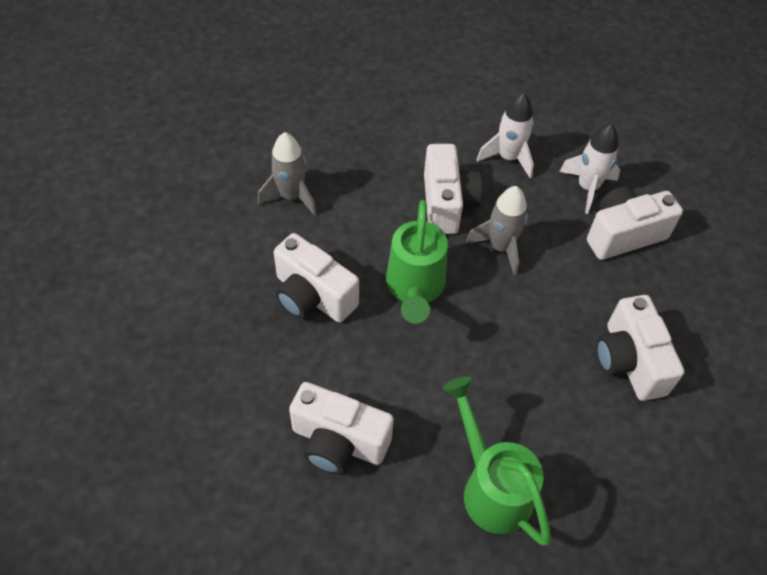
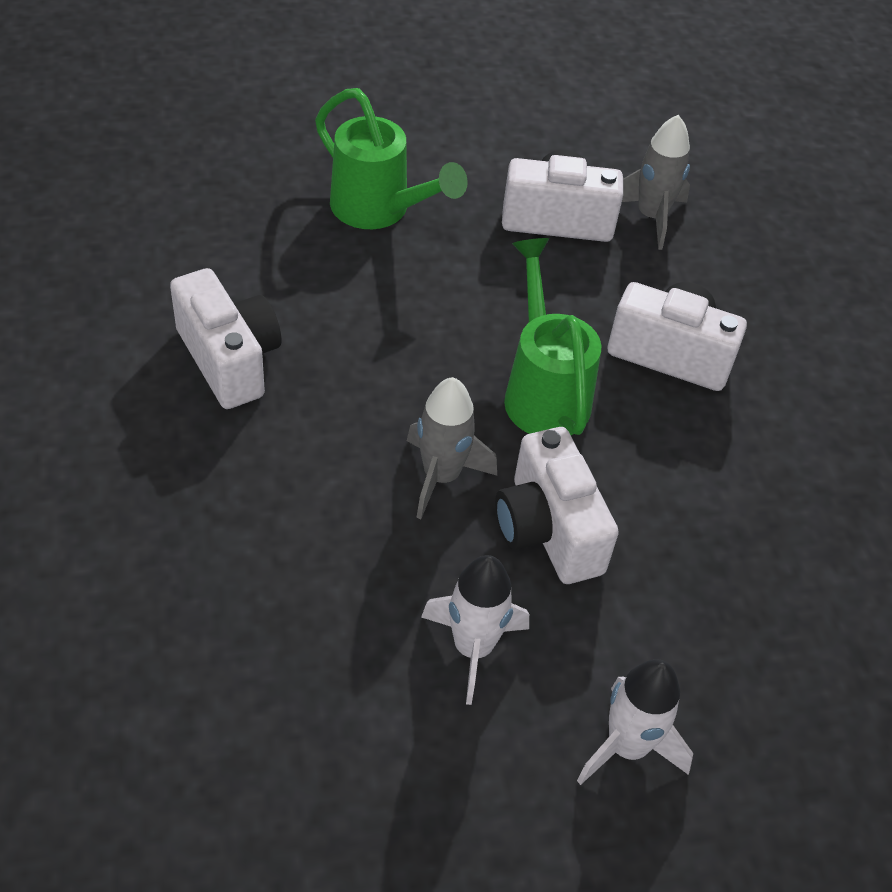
camera: 160 degrees right, 5 degrees down
(291, 196) = (787, 485): grey rocket -> grey rocket (651, 217)
(587, 188) = (317, 620): white rocket -> white rocket (627, 747)
(623, 234) = (246, 543): white camera -> none

